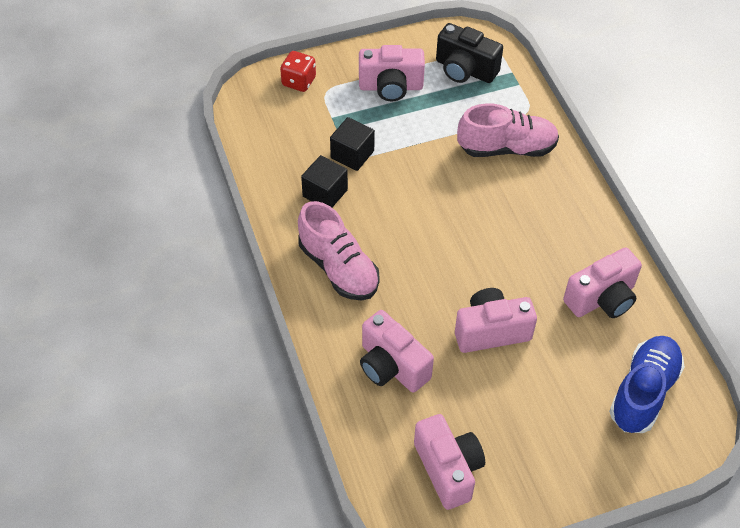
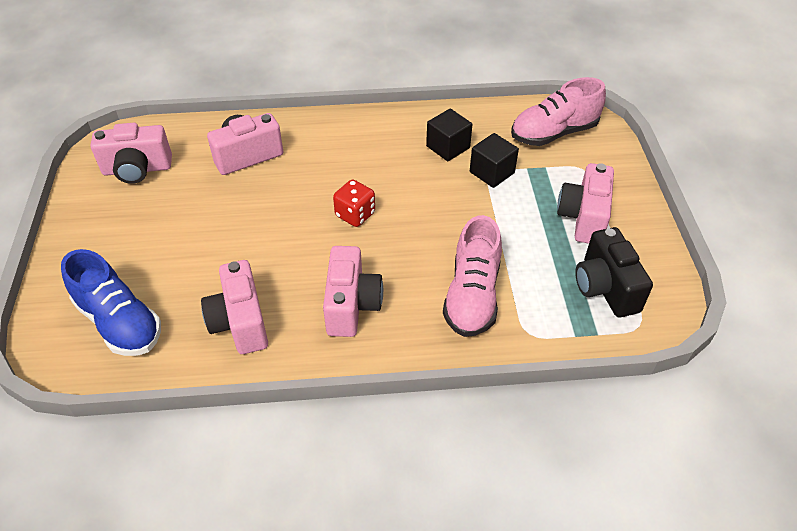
camera: 105 degrees right, 5 degrees down
(298, 81) = (599, 151): red dice -> red dice (355, 215)
(338, 268) = (360, 142): pink shoe -> pink shoe (553, 133)
(465, 70) = (605, 288): black camera -> black camera turned 60 degrees counterclockwise
(491, 331) = (247, 225): pink camera -> pink camera (351, 305)

